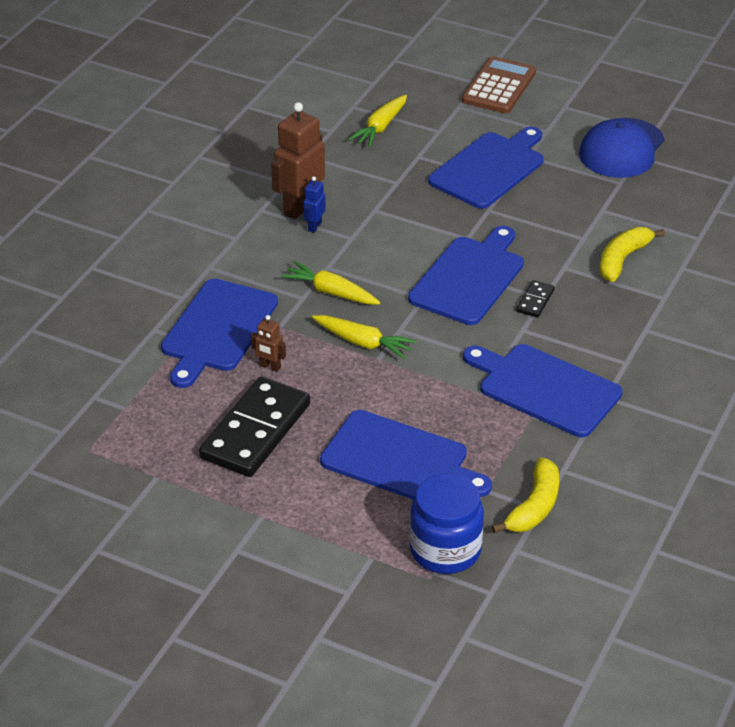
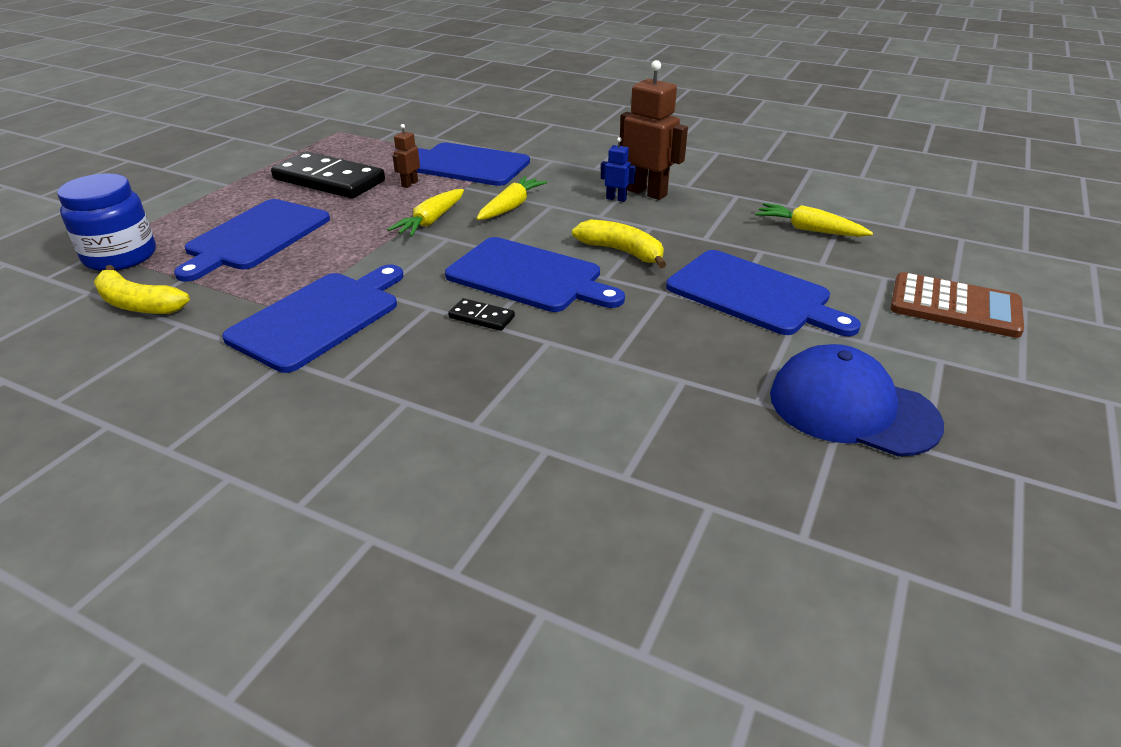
camera: 90 degrees right, 5 degrees down
(622, 259) = (564, 391): yellow banana -> yellow banana (622, 251)

